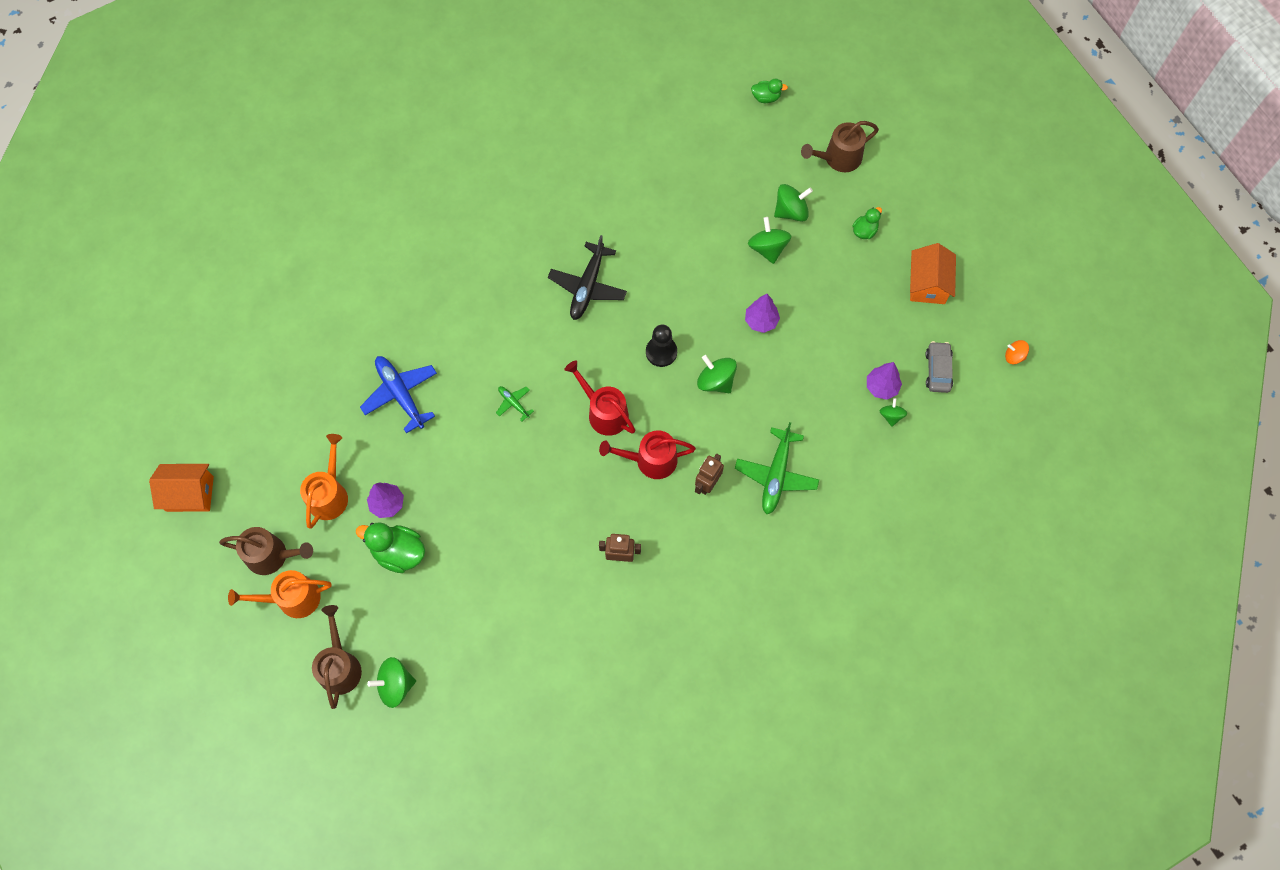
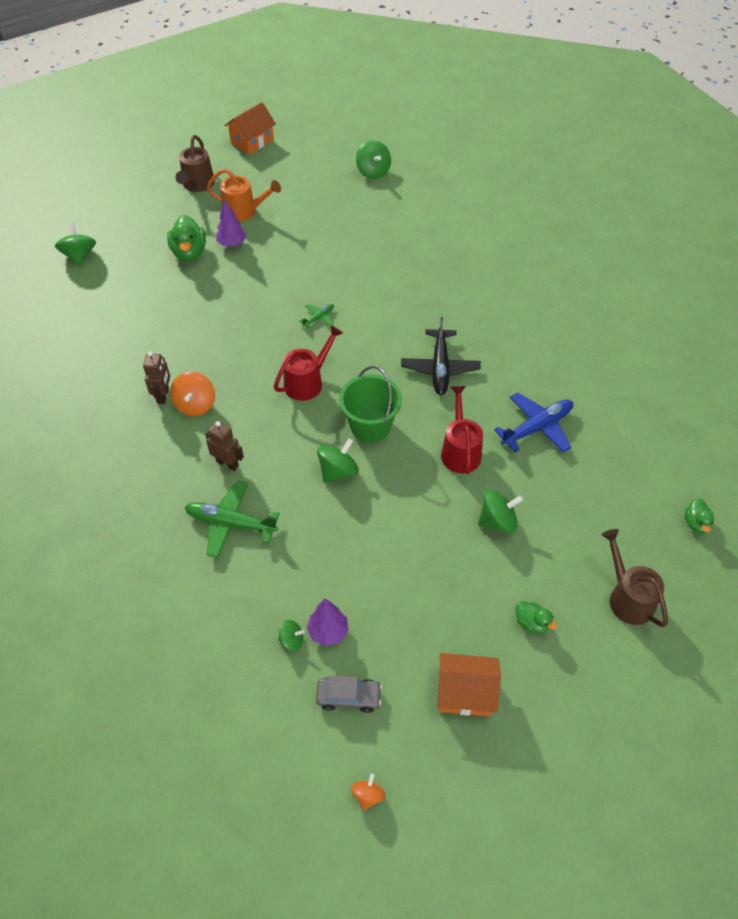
camera: 90 degrees right, 15 degrees down
(190, 493) = (252, 141): orange house -> orange house turned 45 degrees clockwise
(292, 599) = (161, 197): orange watering can -> none
(340, 666) = (102, 225): brown watering can -> none
(398, 552) = (189, 252): green duck -> green duck turned 150 degrees clockwise
(400, 394) = (329, 246): blue plane -> blue plane (537, 427)
(588, 286) = (440, 367): black plane -> black plane turned 105 degrees counterclockwise
(633, 522) = (195, 405): none -> orange spinning top
(650, 460) = (256, 418): red watering can -> red watering can (460, 451)
(661, 352) = (370, 426): black pawn -> green bucket
(761, 321) = (408, 513): purple tree -> none
(791, 211) = (548, 545): green spinning top -> green spinning top (373, 171)

